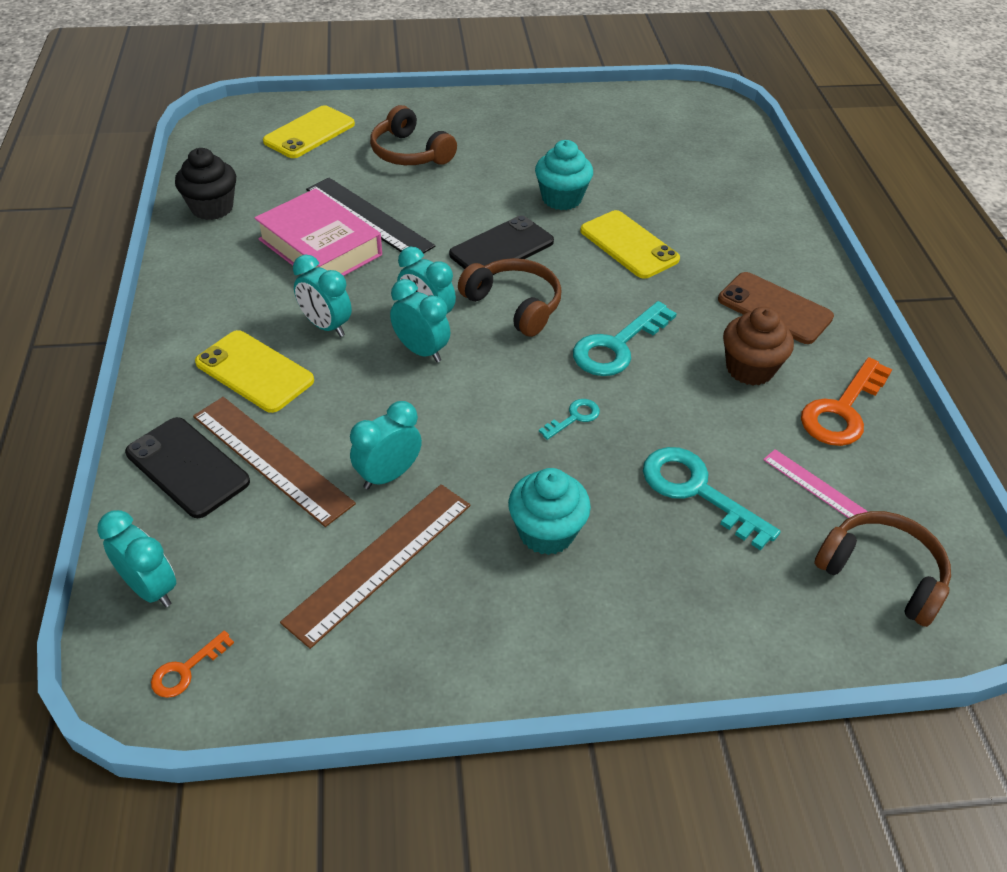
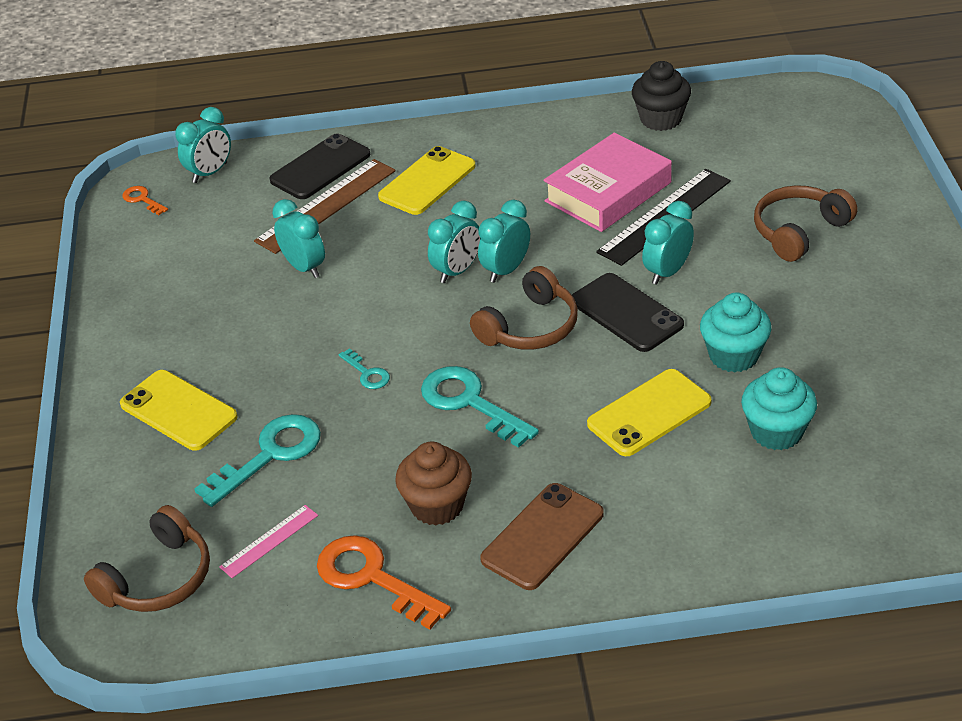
camera: 95 degrees right, 5 degrees down
(309, 133) = (818, 156): yellow phone -> yellow phone (178, 411)
(326, 326) = (489, 211): turquoise clock -> turquoise clock (667, 272)
(380, 562) = (217, 273): brown ruler -> none
(546, 532) = (234, 359): turquoise cupcake -> turquoise cupcake (776, 432)

